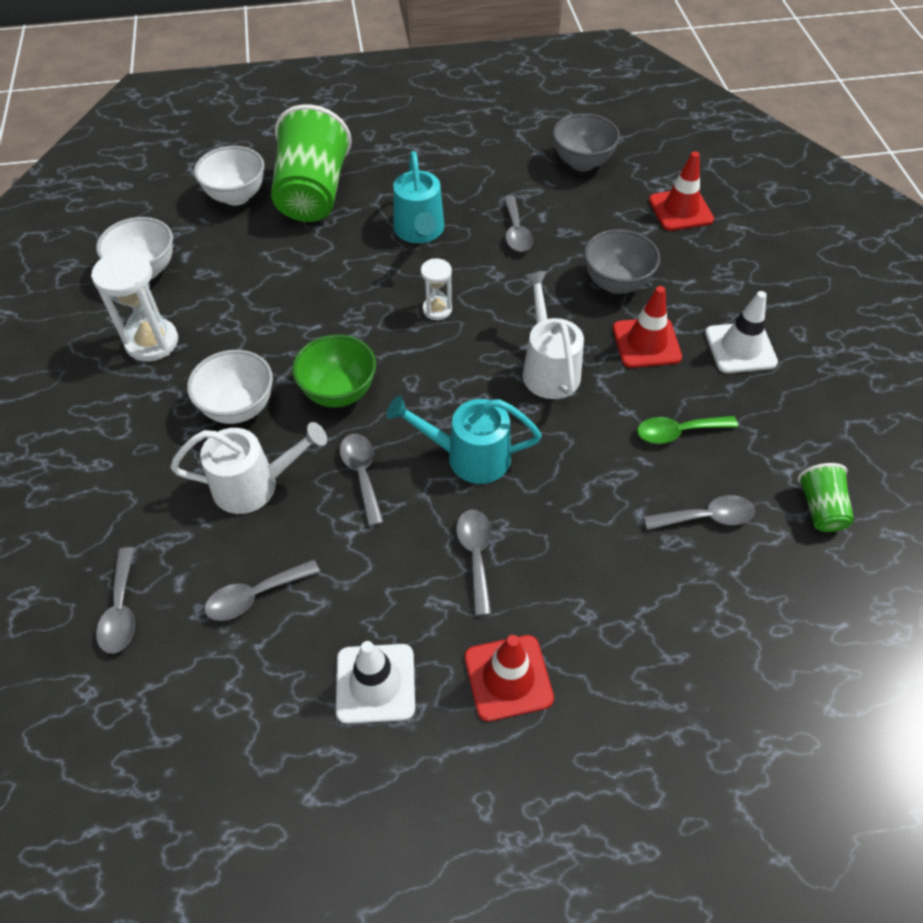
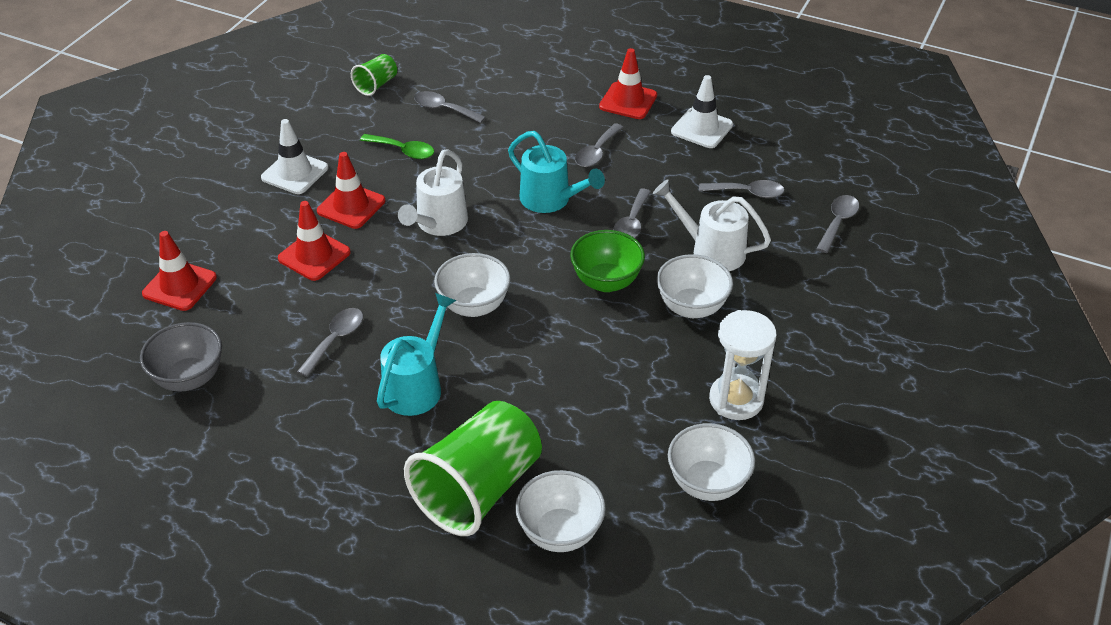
camera: 145 degrees left, 10 degrees down
(437, 309) = (474, 306): white hourglass -> white bowl
(616, 283) = (314, 255): grey bowl -> red traffic cone

